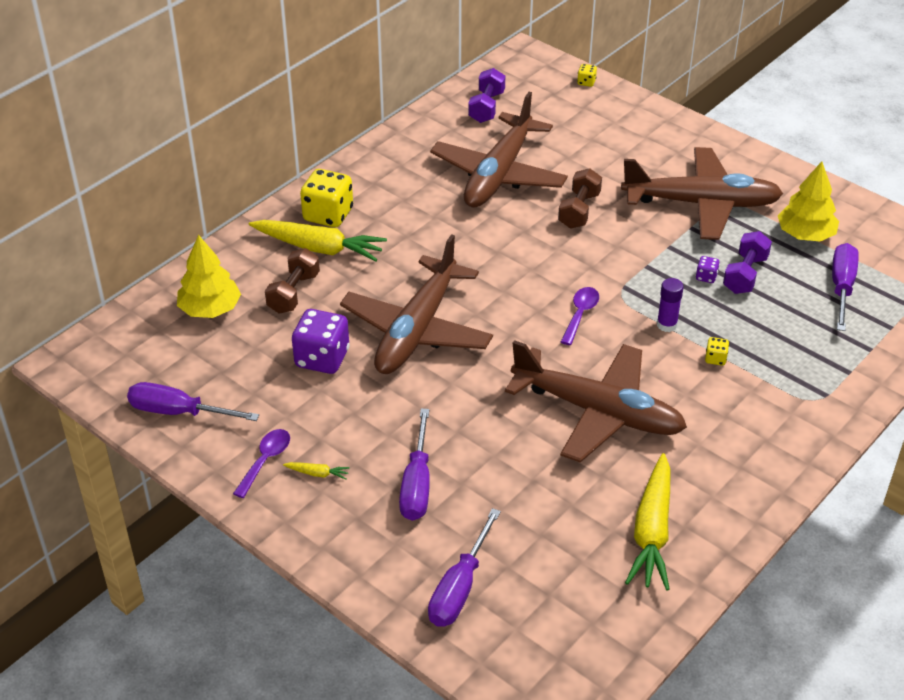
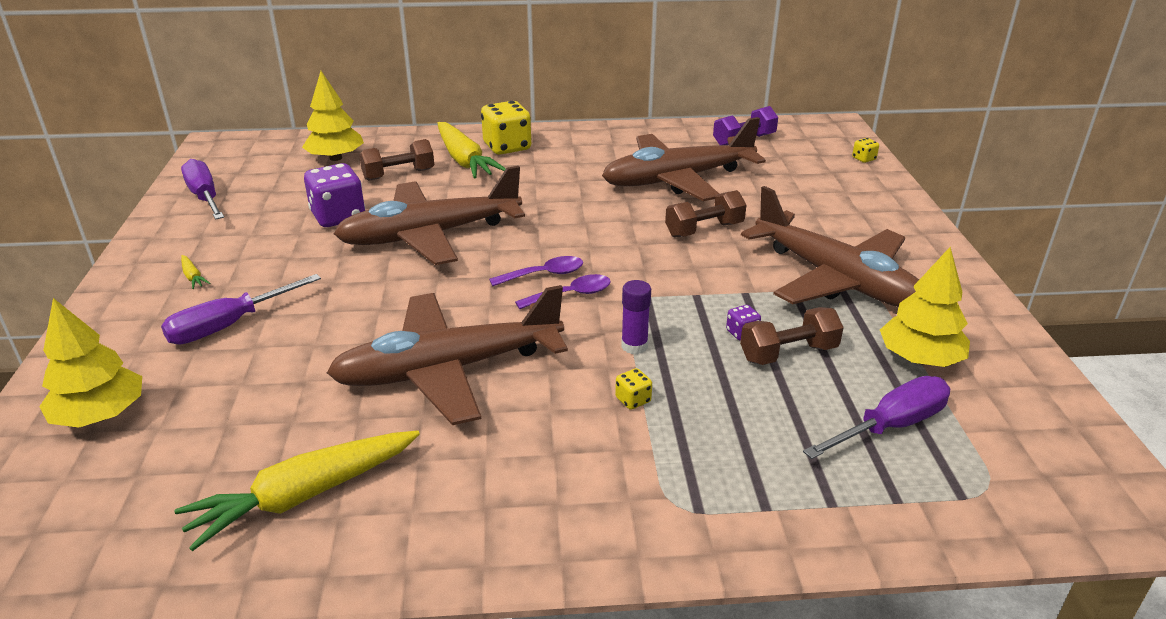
camera: 45 degrees right, 10 degrees down
(265, 461) = (185, 250): purple spoon -> purple spoon (544, 275)
(459, 588) = (100, 415): purple screwdriver -> yellow tree
(597, 412) = (449, 370): brown plane -> brown plane turned 90 degrees clockwise
(745, 274) = (788, 353): purple dumbbell -> brown dumbbell

